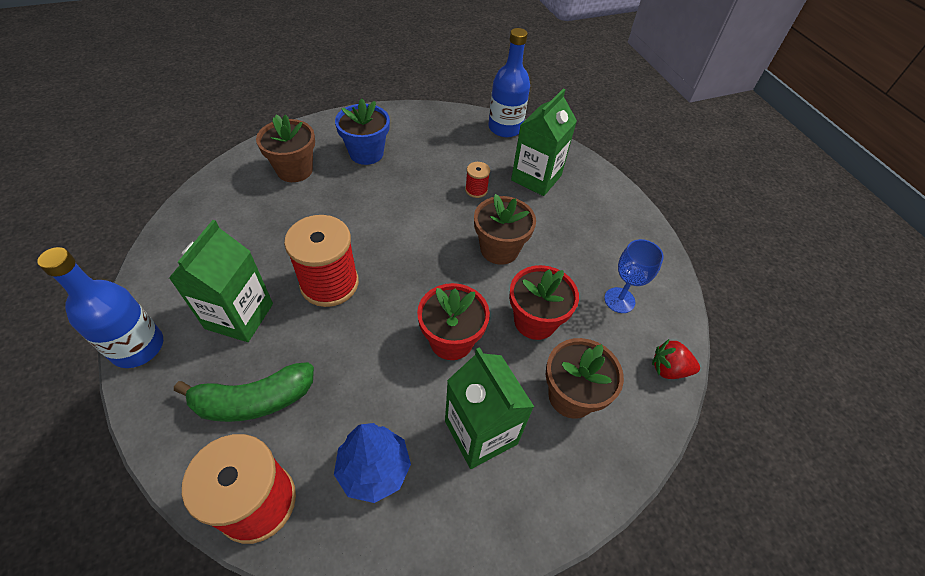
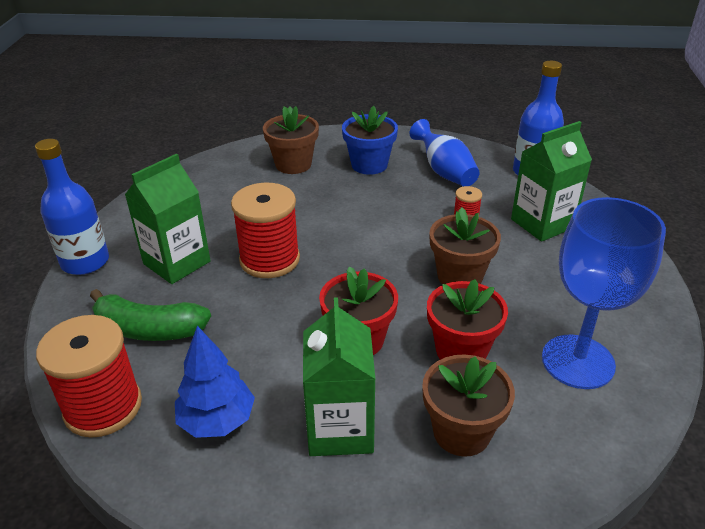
camera: 30 degrees right, 15 degrees down
(435, 145) = (444, 172): none -> blue vase
(619, 300) = (578, 361): blue goblet -> blue goblet, size x1.84
(668, 369) = (603, 448): red strawberry -> none

